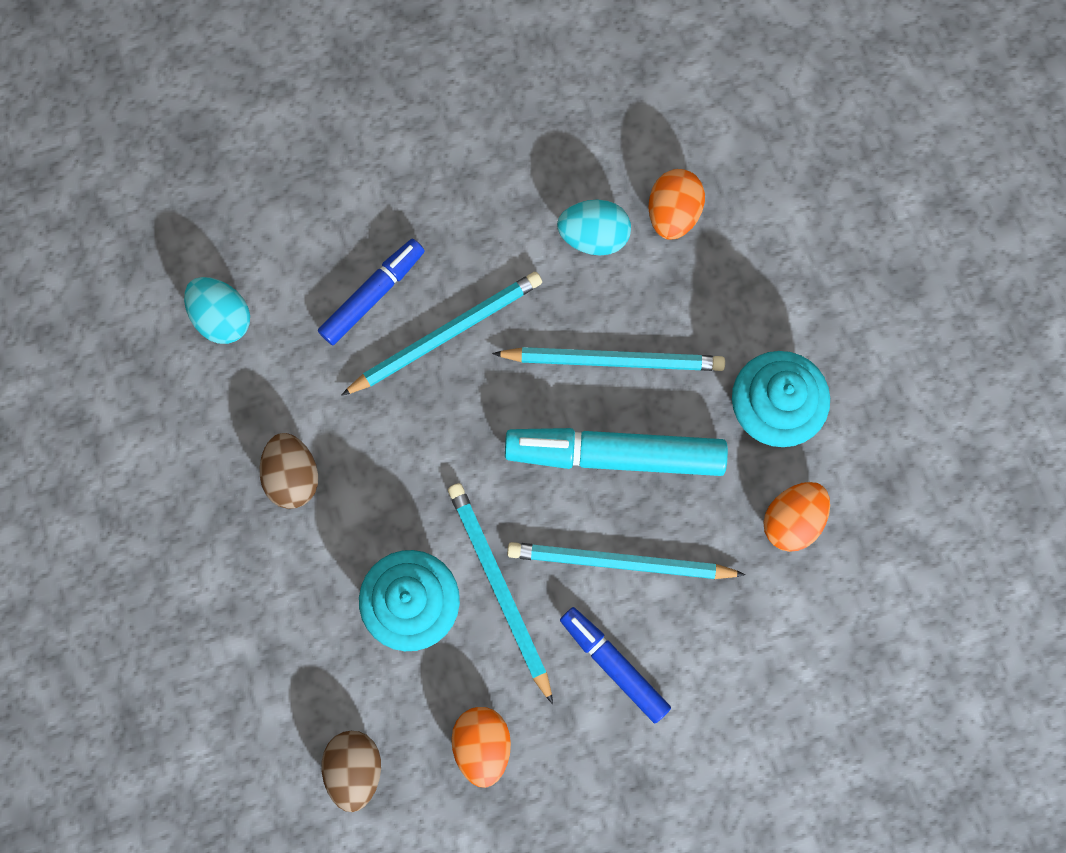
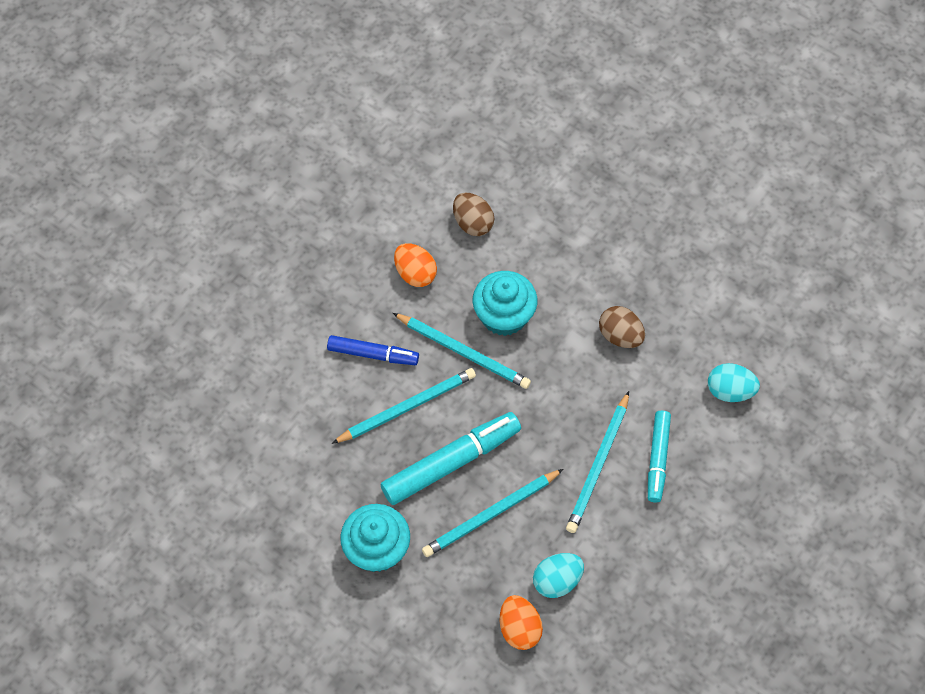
camera: 145 degrees right, 15 degrees down
(372, 295) = (657, 459): blue marker -> turquoise marker
(792, 520) = (324, 493): orange egg -> none

